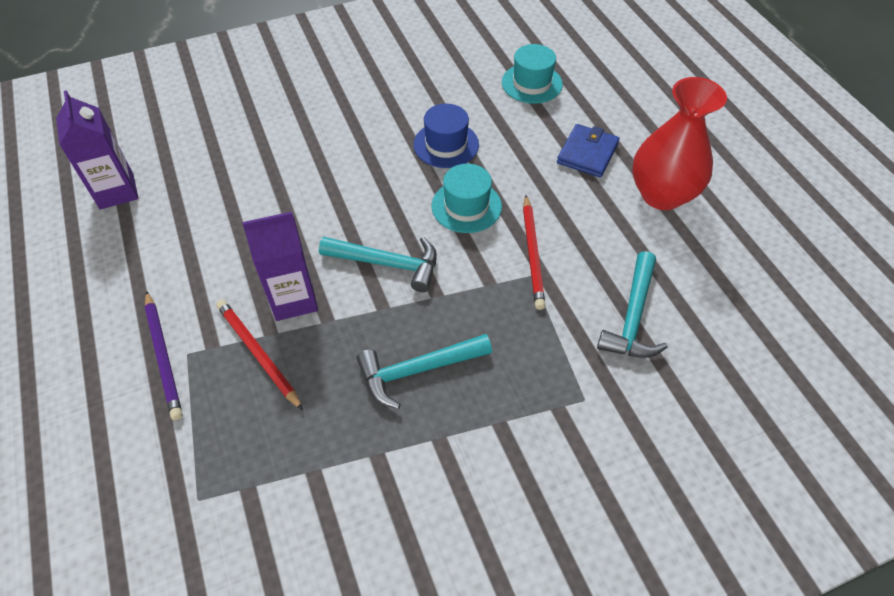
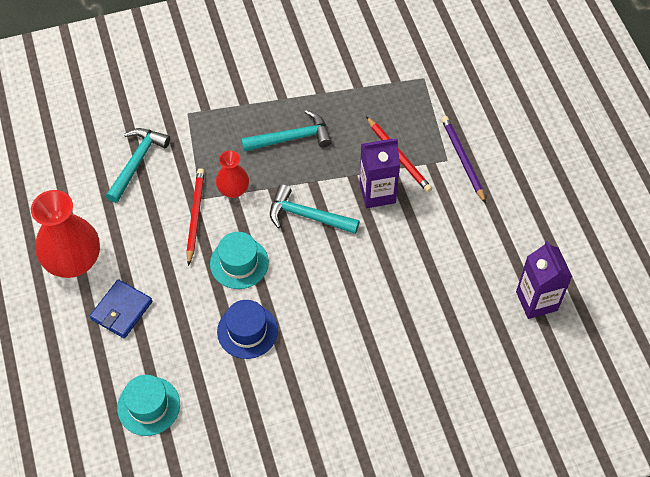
camera: 175 degrees left, 5 degrees up
(490, 289) = (233, 190): none -> red vase

